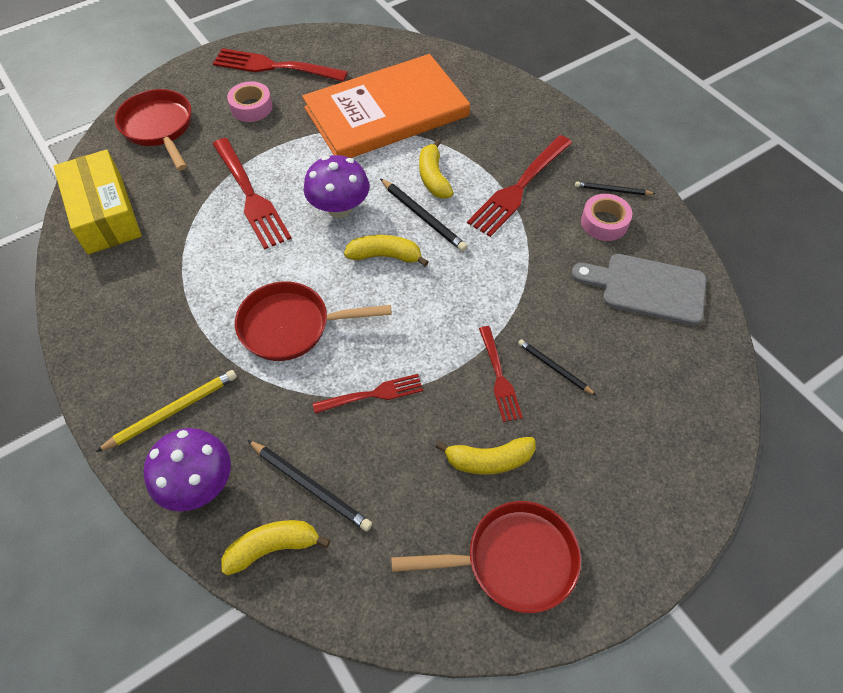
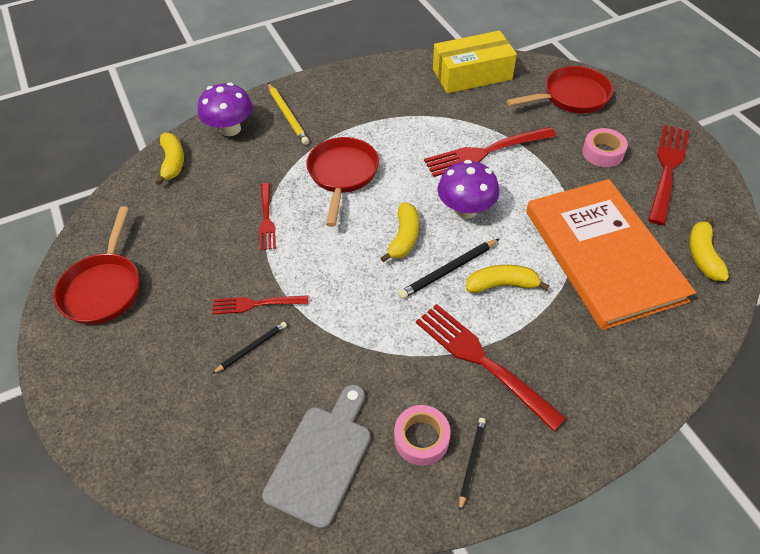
camera: 100 degrees right, 5 degrees down
(310, 486) = (207, 181): black pencil -> none
(488, 460) = (185, 285): yellow banana -> yellow banana (702, 255)

